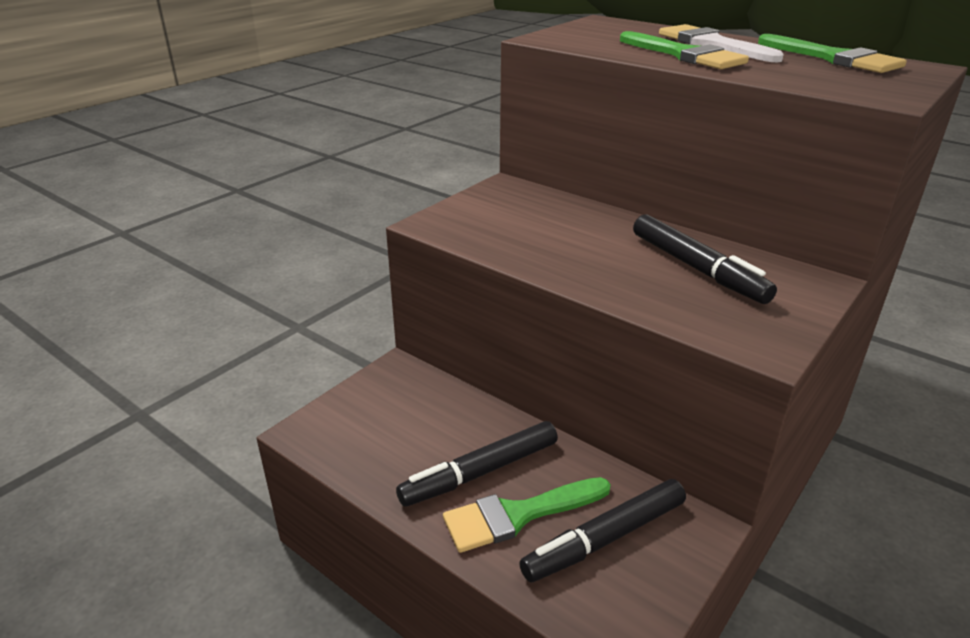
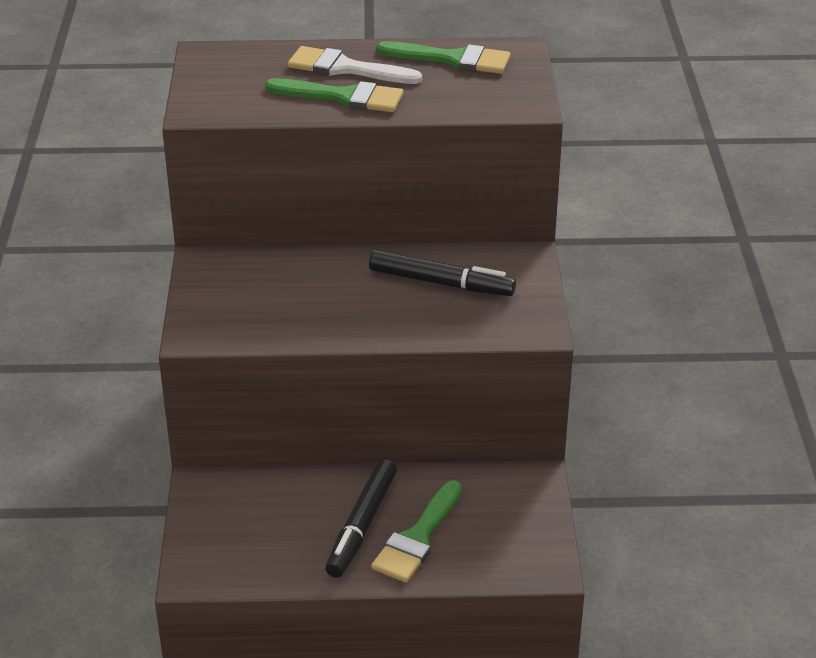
camera: 40 degrees left, 5 degrees up
(605, 539) = (486, 520): black marker -> none

